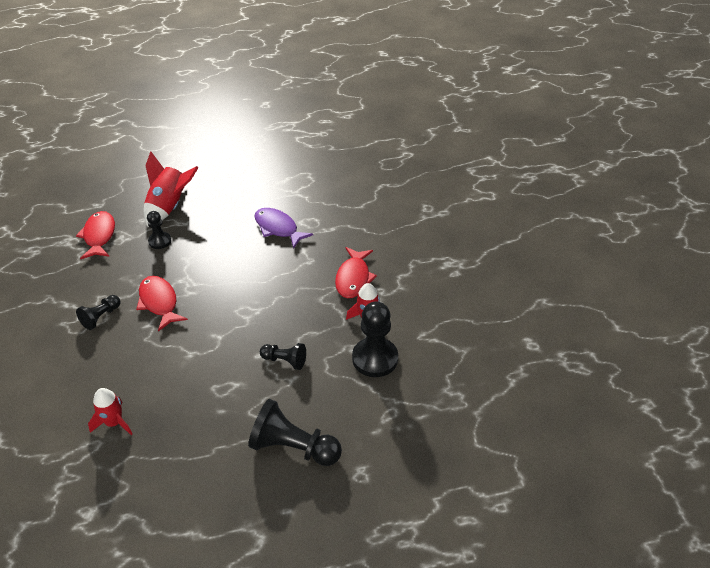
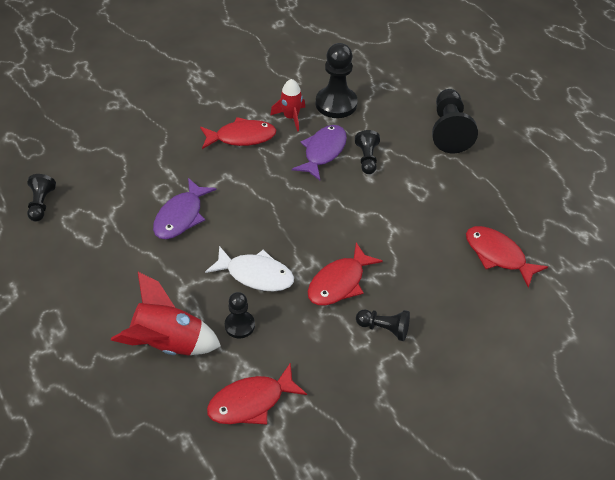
camera: 110 degrees left, 5 degrees up
(114, 422) = (498, 255): red rocket -> red fish
(197, 257) = (255, 275): none -> white fish
(309, 330) = (323, 152): none -> purple fish
(327, 164) = (41, 204): none -> black pawn

